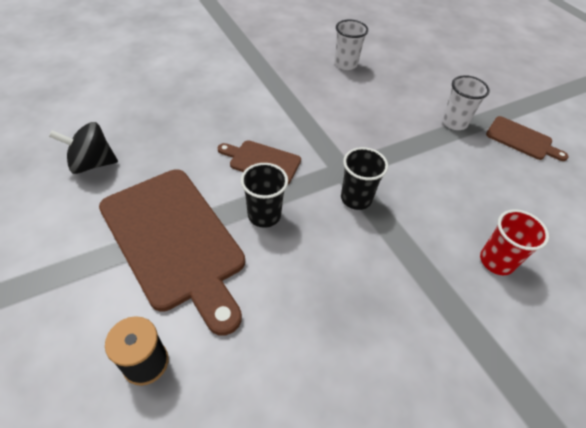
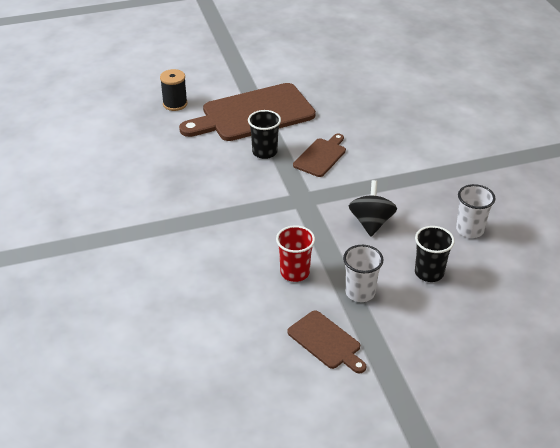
camera: 105 degrees right, 10 degrees down
(92, 164) = (331, 81): black spinning top -> black spinning top (371, 222)
(356, 198) = (269, 200): black cup -> black cup (429, 273)
(496, 261) = (185, 264): red cup -> red cup (295, 272)
(521, 139) = (326, 341): brown cutting board -> brown cutting board turned 90 degrees counterclockwise

